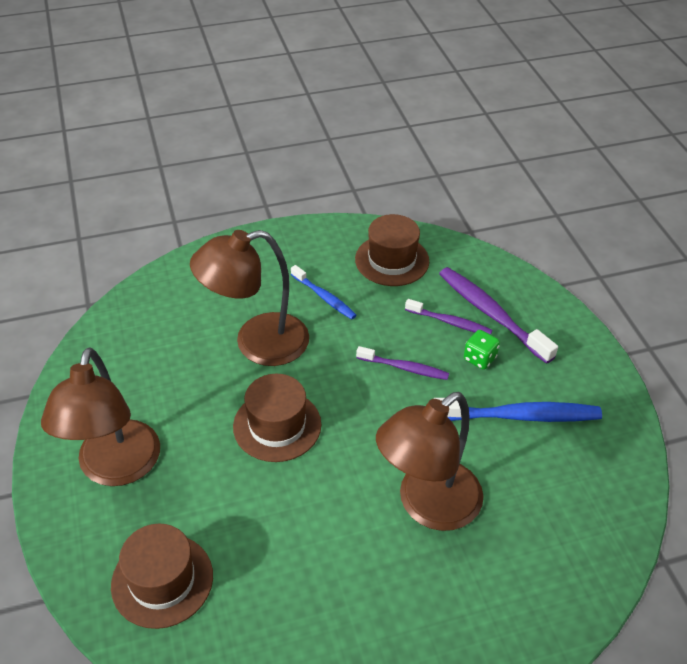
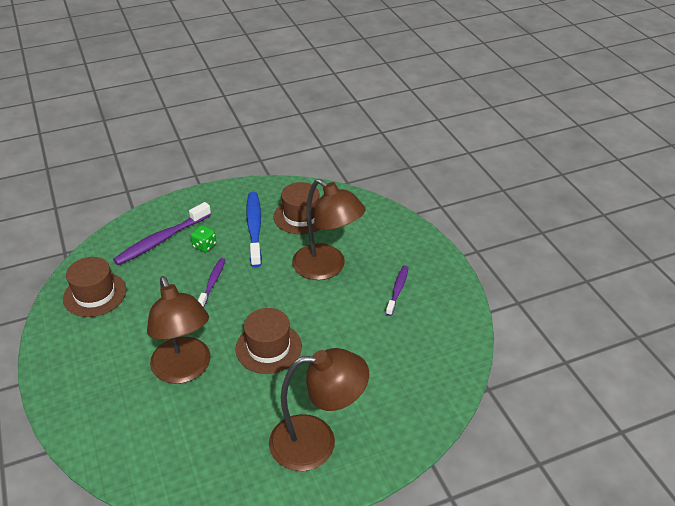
camera: 95 degrees left, 5 degrees down
(162, 580) = (404, 393): brown hat -> brown hat (301, 216)
(324, 297) = (134, 333): blue toothbrush -> none
(450, 322) = (168, 260): purple toothbrush -> purple toothbrush (397, 290)

